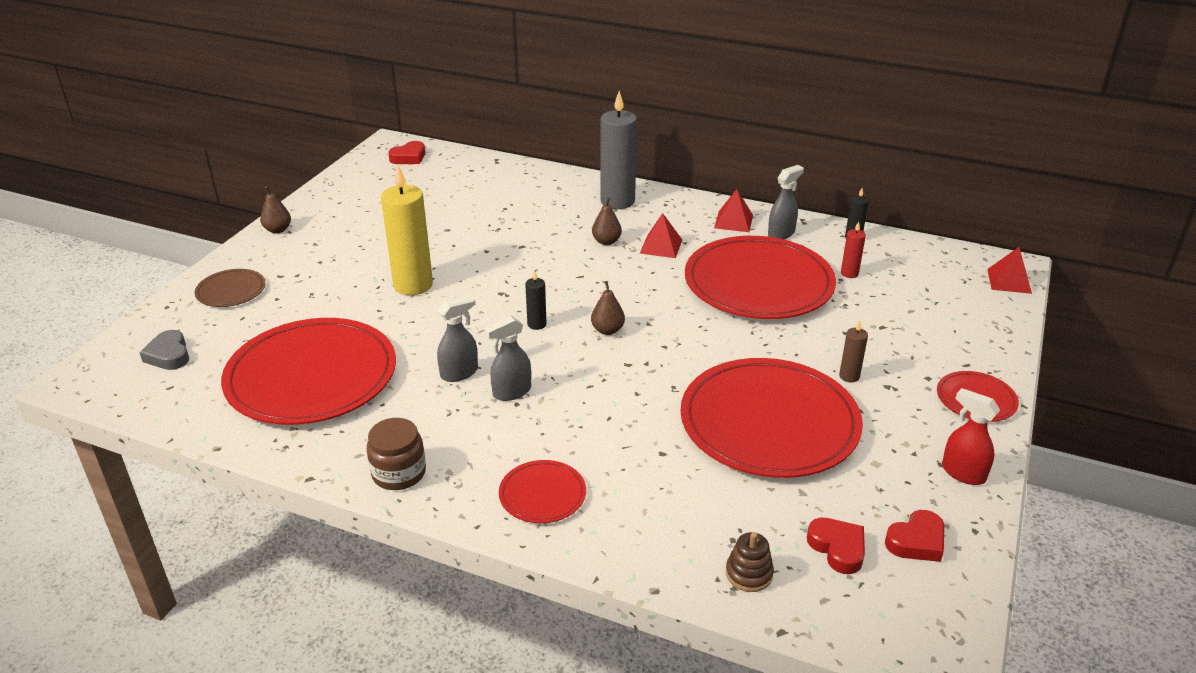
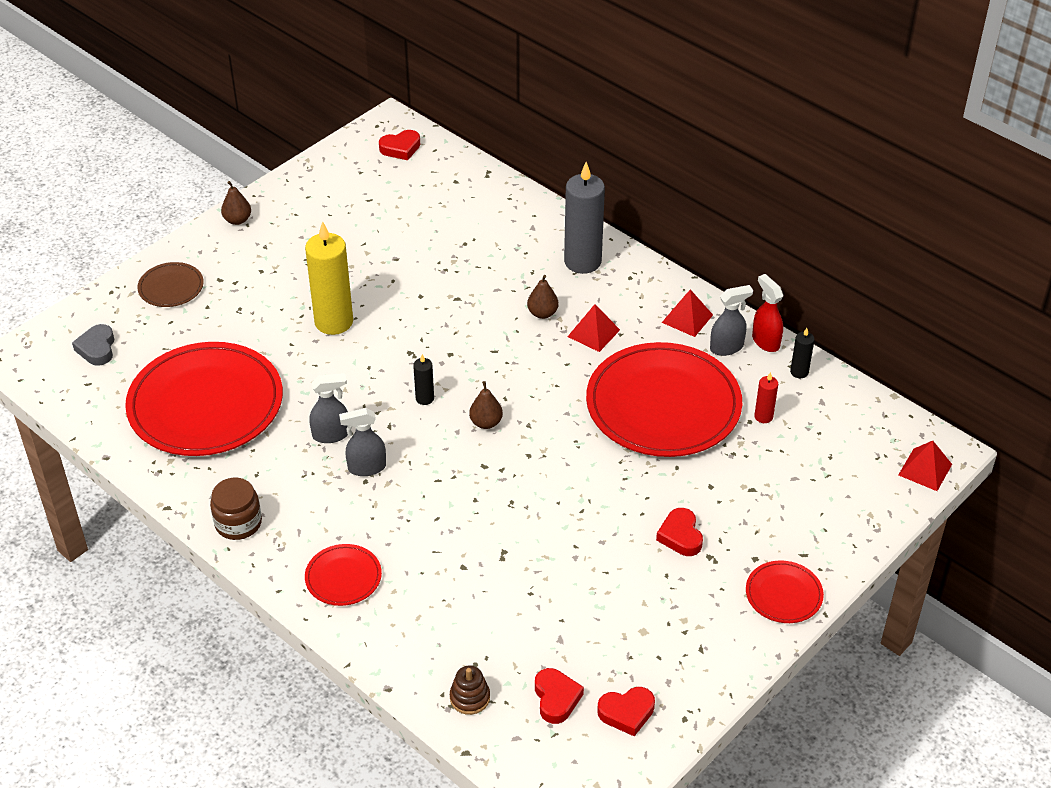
camera: 20 degrees right, 10 degrees up
(769, 422) = (574, 563): red plate -> none
(849, 376) = (680, 536): brown candle -> red heart
(962, 473) = (714, 663): red spray bottle -> red spray bottle (765, 341)

